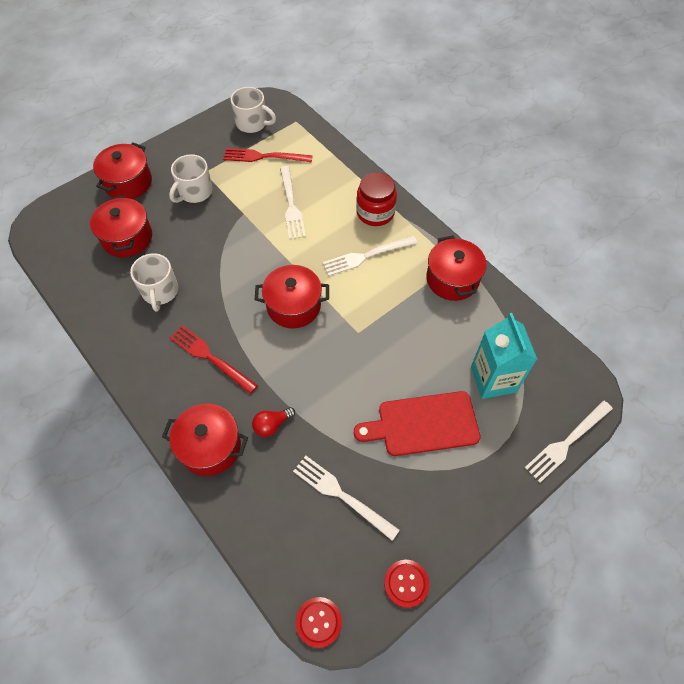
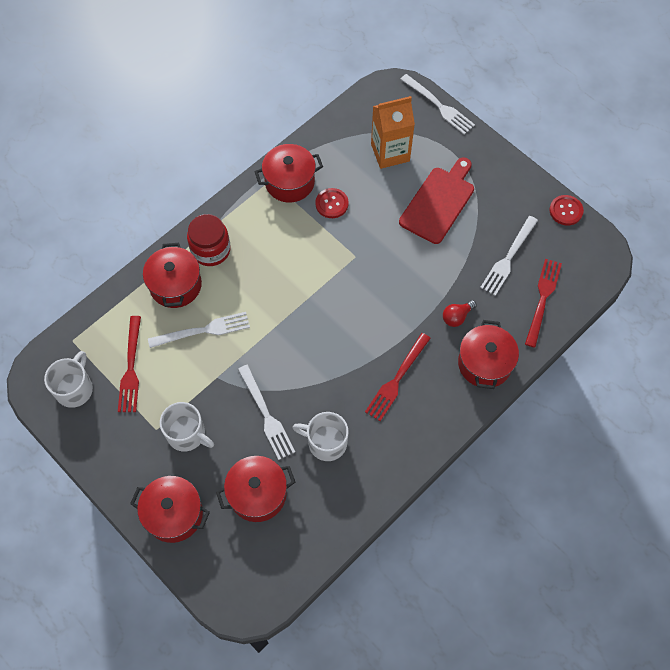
camera: 95 degrees left, 5 degrees up
(160, 291) = (326, 442): white mug -> white mug turned 150 degrees counterclockwise
(272, 425) = (457, 317): red light bulb -> red light bulb turned 90 degrees clockwise
(281, 528) = (542, 298): none -> red fork
(293, 306) = (332, 313): red pot -> red pot (175, 285)
(318, 622) = (604, 265): red button -> red button (332, 204)
(366, 256) = (267, 255): white fork -> white fork (266, 415)
(423, 424) = (438, 202): red cutting board -> red cutting board turned 135 degrees counterclockwise
(493, 379) = (390, 152): turquoise carton -> orange carton

